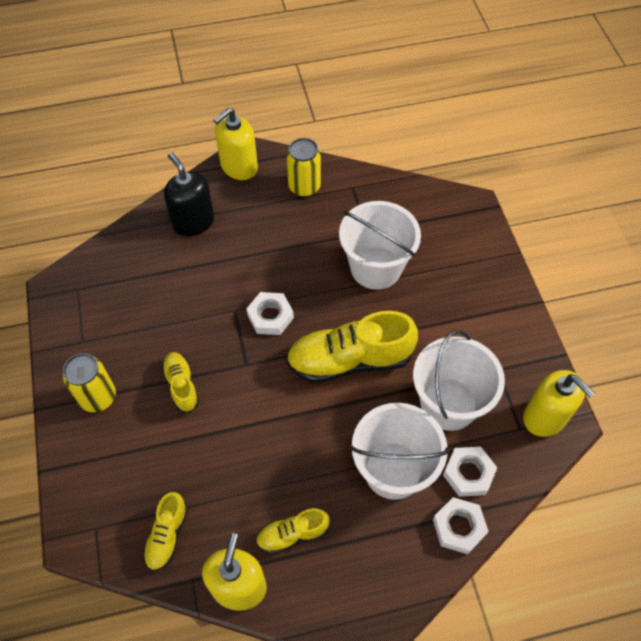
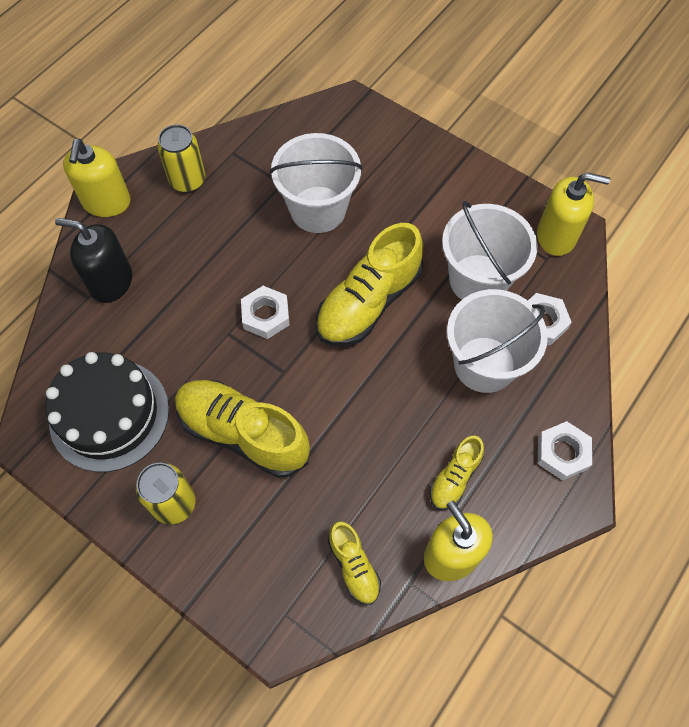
camera: 40 degrees left, 5 degrees up
(114, 308) = (109, 415): none -> black cake
(181, 385) = (243, 433): yellow shoe -> yellow shoe, size x1.93
(459, 527) = (571, 368): white nut -> white nut (562, 453)

